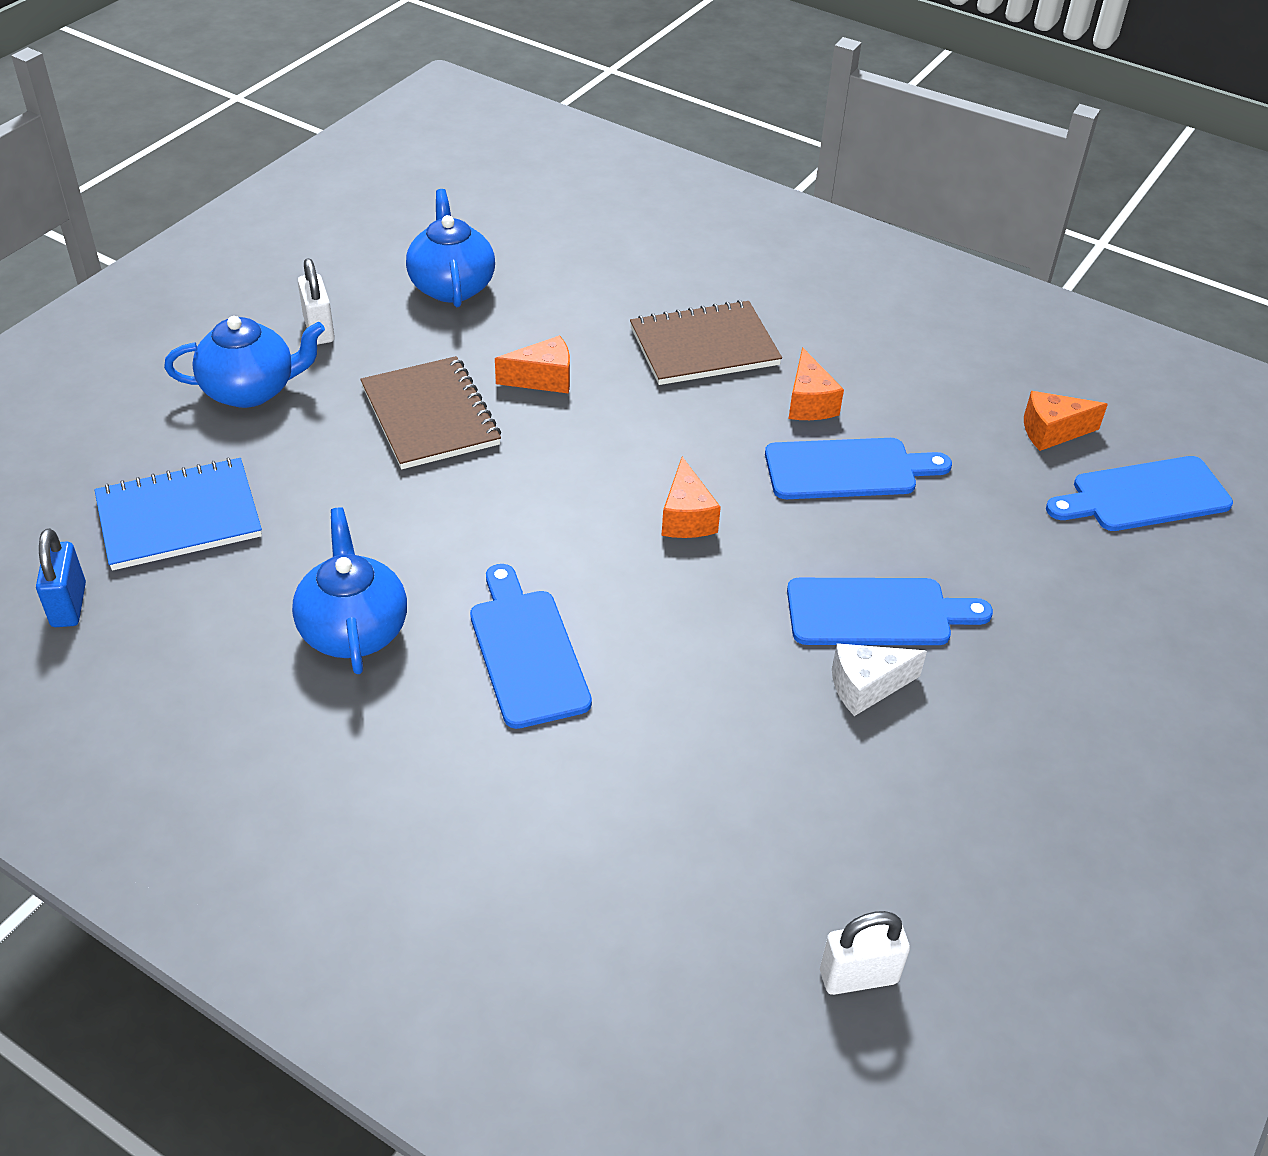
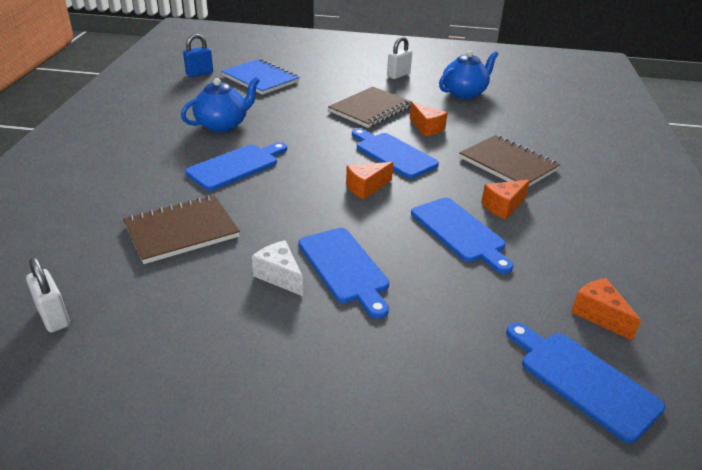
camera: 65 degrees right, 10 degrees down
(251, 390) = (345, 73): blue teapot -> none
(603, 449) = (393, 154): none -> blue cutting board
(698, 773) = (182, 231): none -> brown notebook

